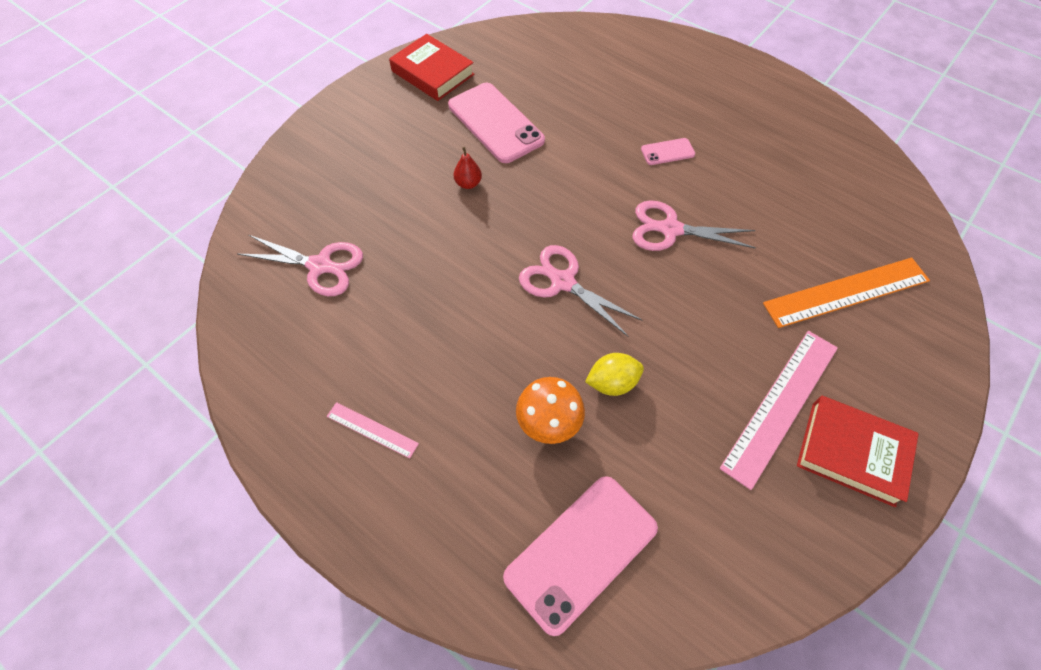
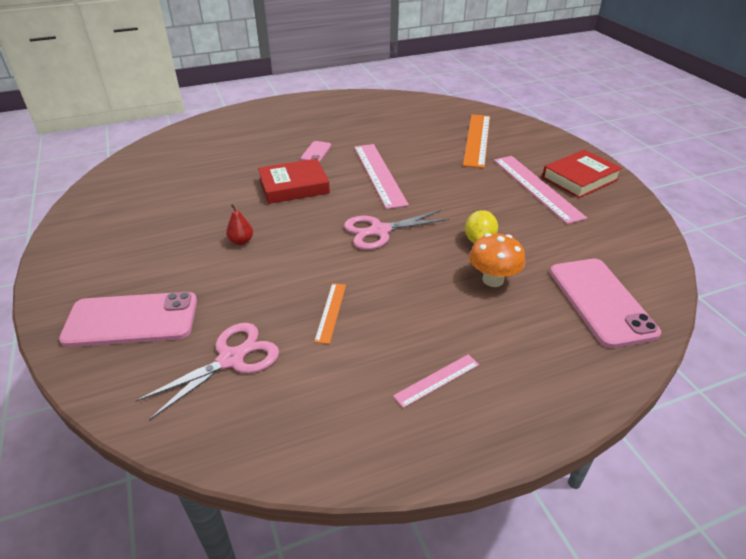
camera: 60 degrees left, 20 degrees down
(414, 304) = (331, 312): none -> orange ruler
(432, 73) = (99, 219): red book -> red book (294, 186)
(495, 123) = (198, 207): pink phone -> pink phone (131, 320)
(670, 229) = (379, 174): pink scissors -> pink ruler

